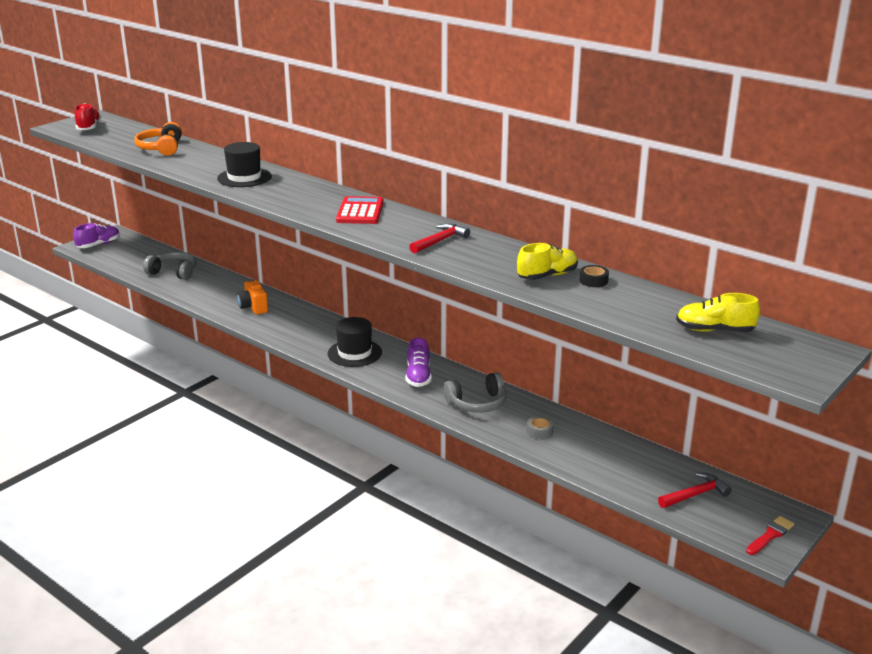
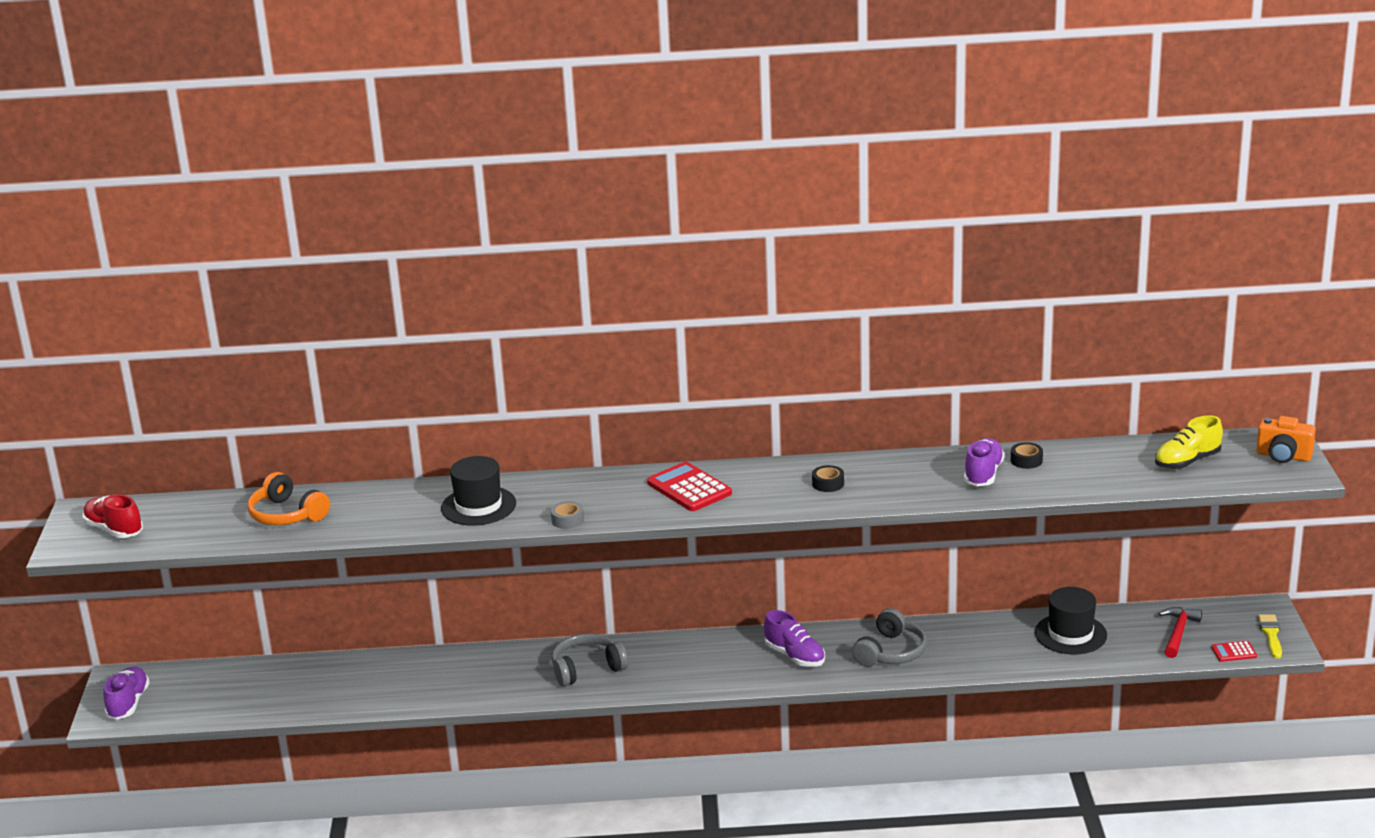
camera: 40 degrees left, 0 degrees up
(173, 272) = (307, 686): grey headphones -> grey headphones (587, 669)
(253, 307) = (489, 676): orange camera -> orange camera (1283, 456)
(354, 353) = (691, 666): black hat -> black hat (1070, 634)
(440, 241) = (828, 483): red hammer -> black tape
(539, 431) = (984, 648): grey tape -> grey tape (567, 520)
(547, 276) = (983, 474): yellow shoe -> purple shoe
(718, 530) = (1234, 652): none -> red calculator
(770, 535) = (1271, 634): red brush -> yellow brush

